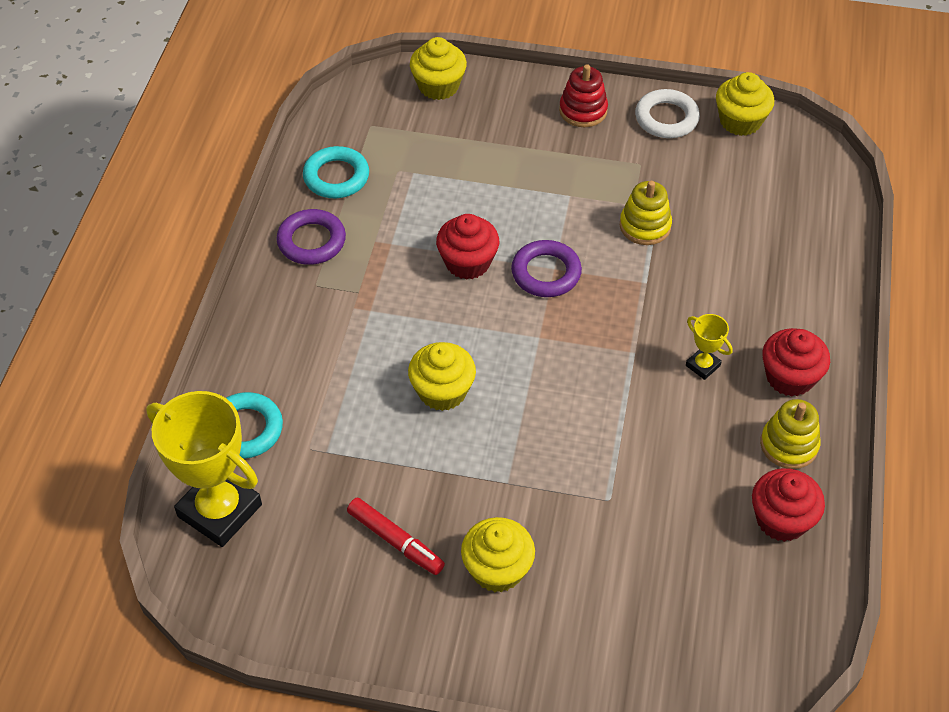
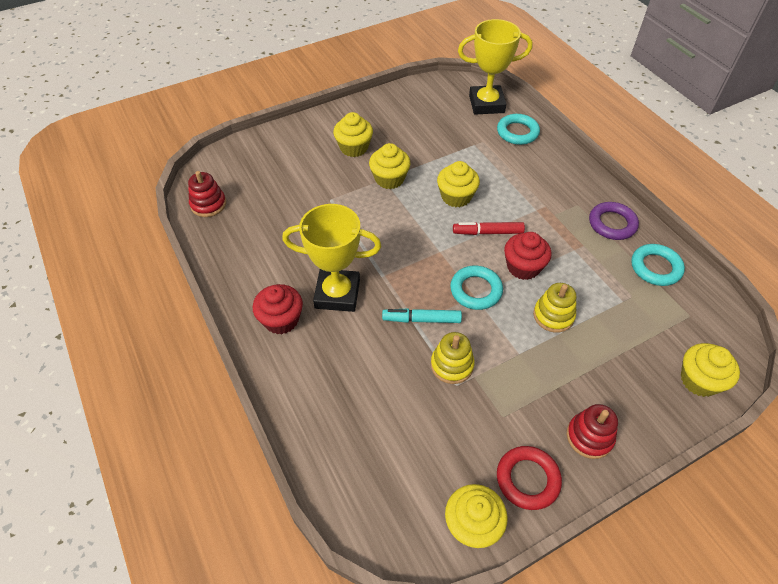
camera: 140 degrees right, 0 degrees up
(395, 541) = (406, 133): red marker -> red marker (487, 232)
(499, 477) = (389, 179): none -> yellow cupcake
(546, 273) = (476, 290): purple ring -> turquoise ring
(634, 282) = (421, 319): none -> turquoise marker
(666, 118) = (527, 479): white ring -> red ring
(703, 365) = (337, 294): yellow trophy -> yellow trophy, size x2.24
(781, 519) = (236, 240): red cupcake -> none
(788, 611) = (208, 204): none -> red stacking toy
(789, 445) = (256, 280): yellow stacking toy -> yellow stacking toy (553, 316)

